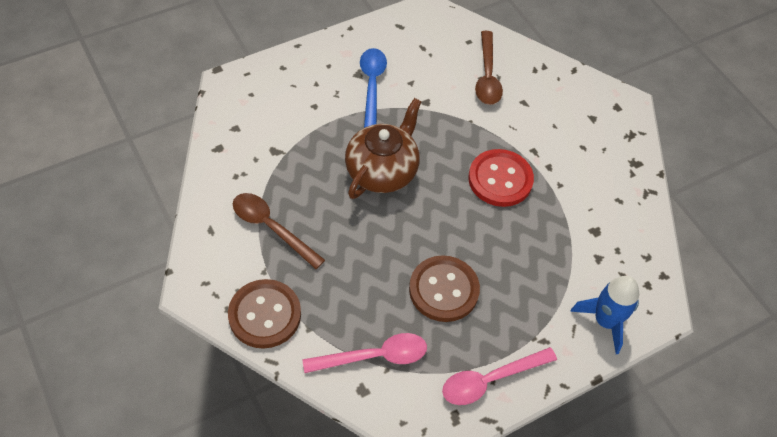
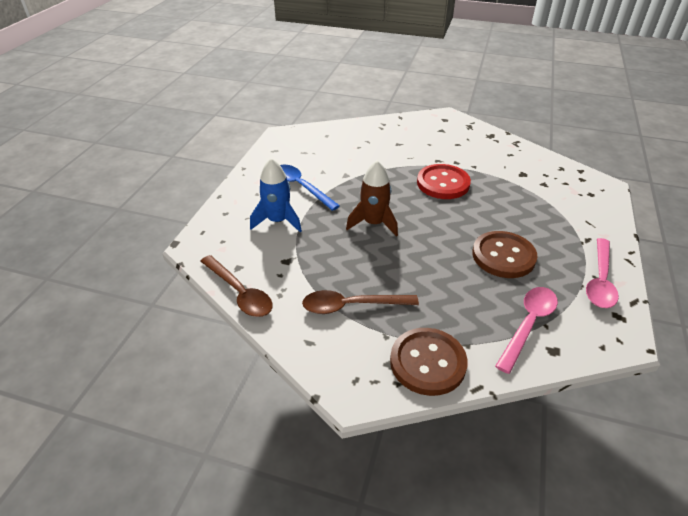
camera: 40 degrees left, 15 degrees down
(382, 171) = (373, 223): brown teapot -> brown rocket
(487, 76) = (361, 144): brown spoon -> brown spoon (240, 293)
(605, 321) = (594, 208): blue rocket -> blue rocket (278, 221)

